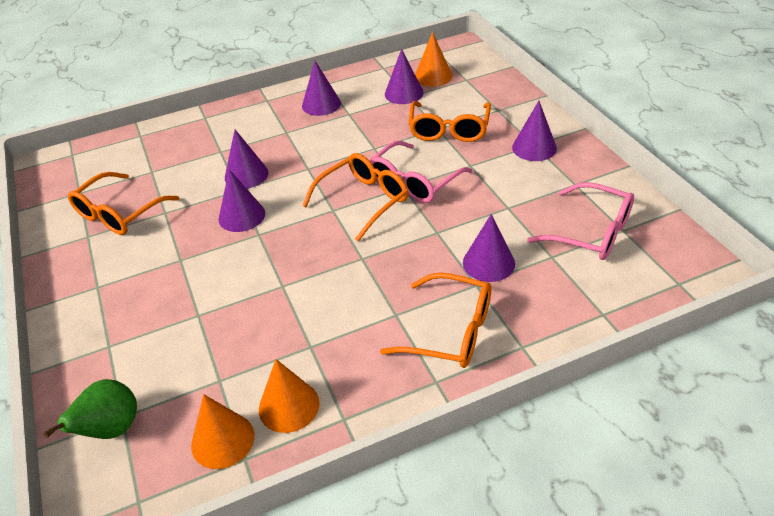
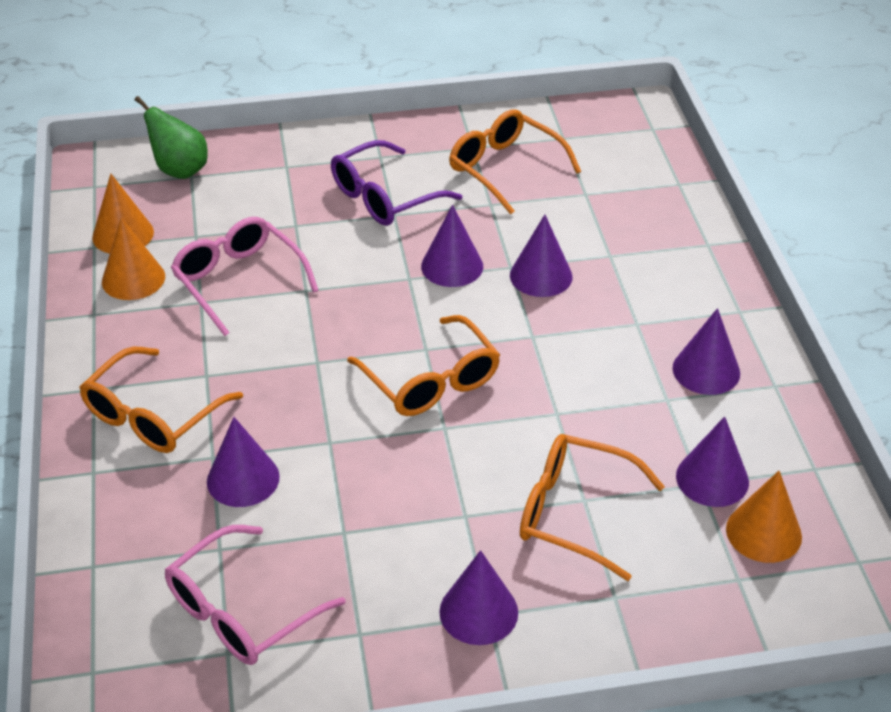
camera: 100 degrees right, 0 degrees up
(157, 270) = (384, 197): none -> purple glasses
(414, 182) = (450, 440): pink glasses -> pink glasses (238, 281)

